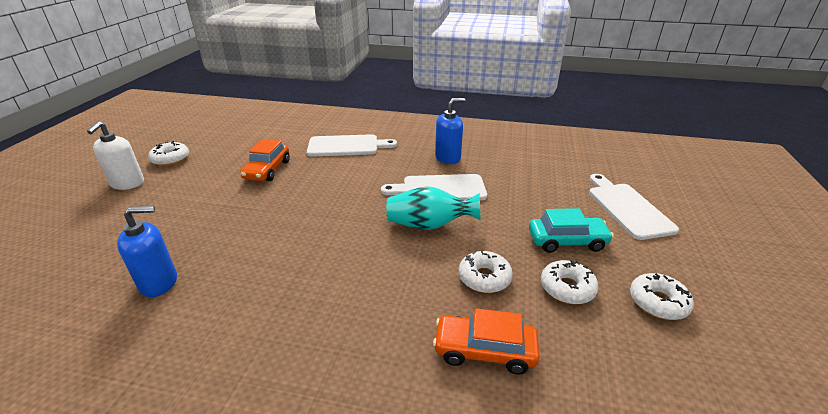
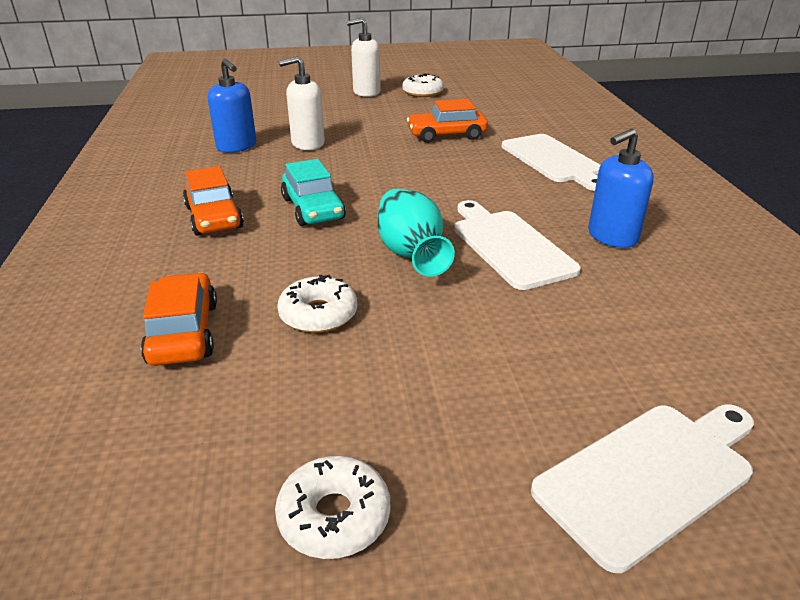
camera: 70 degrees right, 0 degrees up
(205, 237) = (307, 143): none -> white soap dispenser
(307, 315) = (214, 217): none -> orange car
(448, 158) = (612, 237): blue soap dispenser -> blue soap dispenser turned 105 degrees clockwise
(567, 241) = (457, 388): turquoise car -> turquoise car (313, 209)
(567, 288) = (328, 395): white donut -> none

